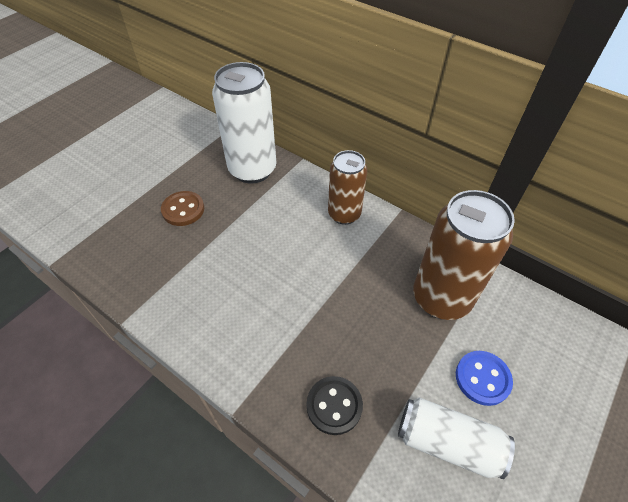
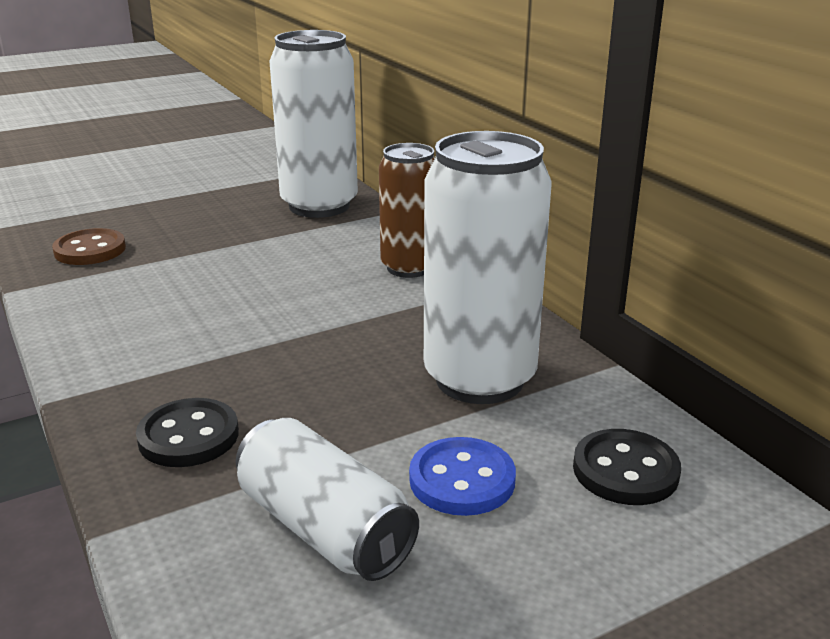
camera: 25 degrees right, 25 degrees down
(183, 210) = (189, 220): brown button -> brown button (90, 250)
(441, 298) = (479, 379): brown can -> white can
(543, 340) = (625, 470): none -> black button

